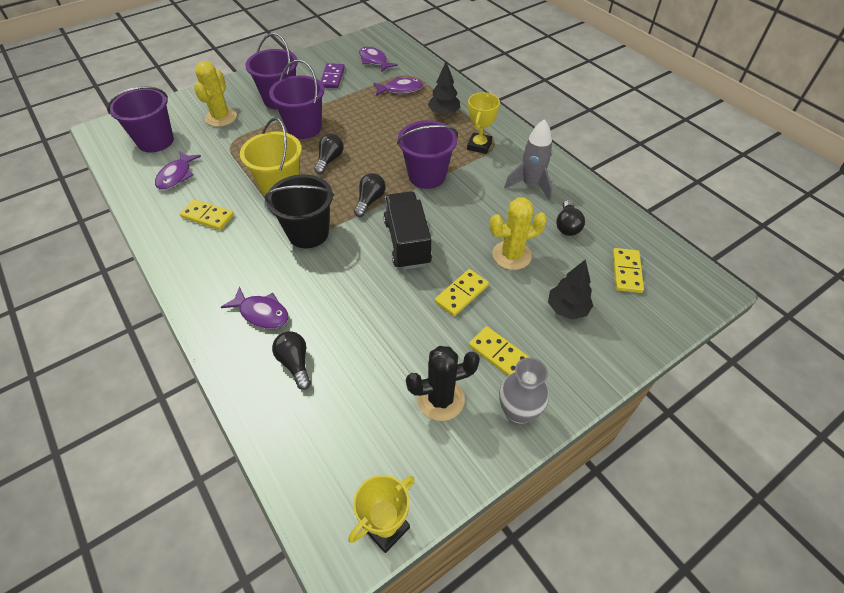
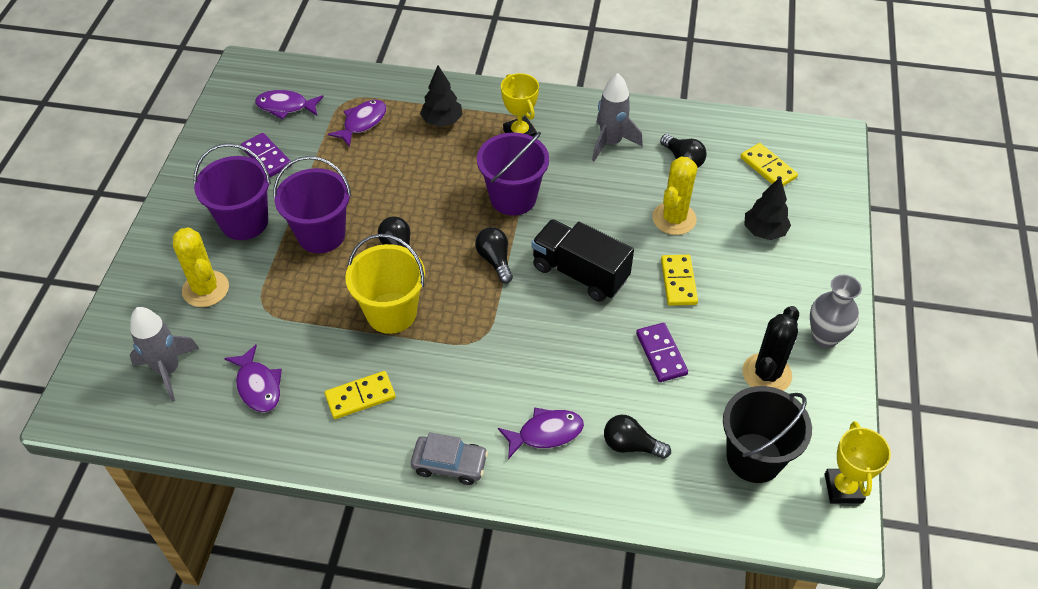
camera: 45 degrees left, 0 degrees up
(155, 141) = (168, 370): purple bucket -> grey rocket
(195, 285) = (449, 464): none -> grey car
(308, 233) = (483, 333): black bucket -> black bucket (754, 457)
(389, 327) = (661, 354): none -> purple domino
(499, 354) = (762, 306): yellow domino -> none

